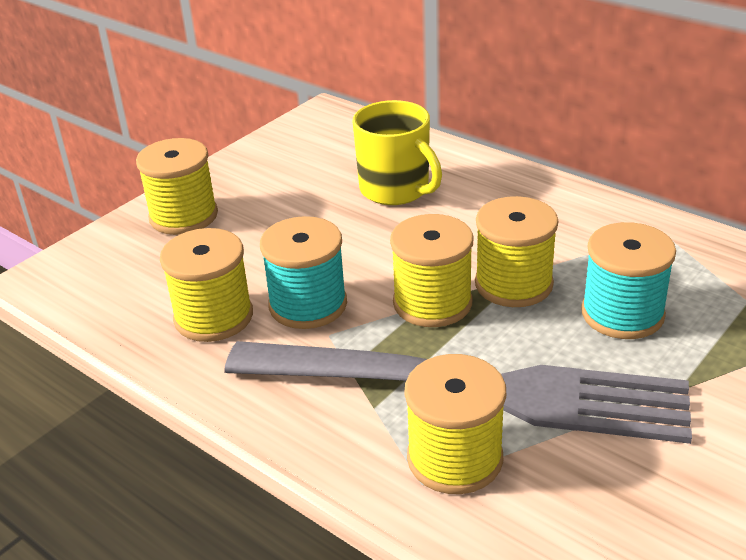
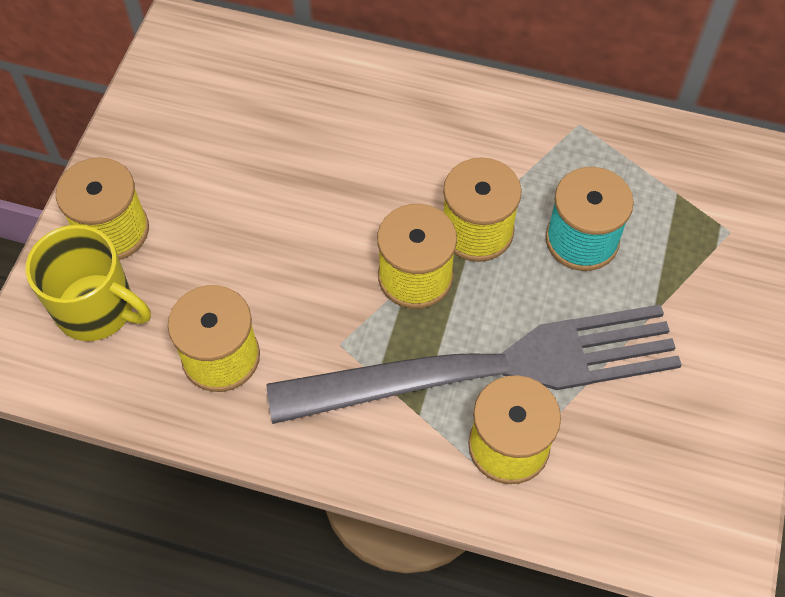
camera: 25 degrees left, 25 degrees up
(308, 304) = (302, 313): turquoise spool -> none
(395, 190) = (312, 132): yellow mug -> yellow mug (97, 309)

